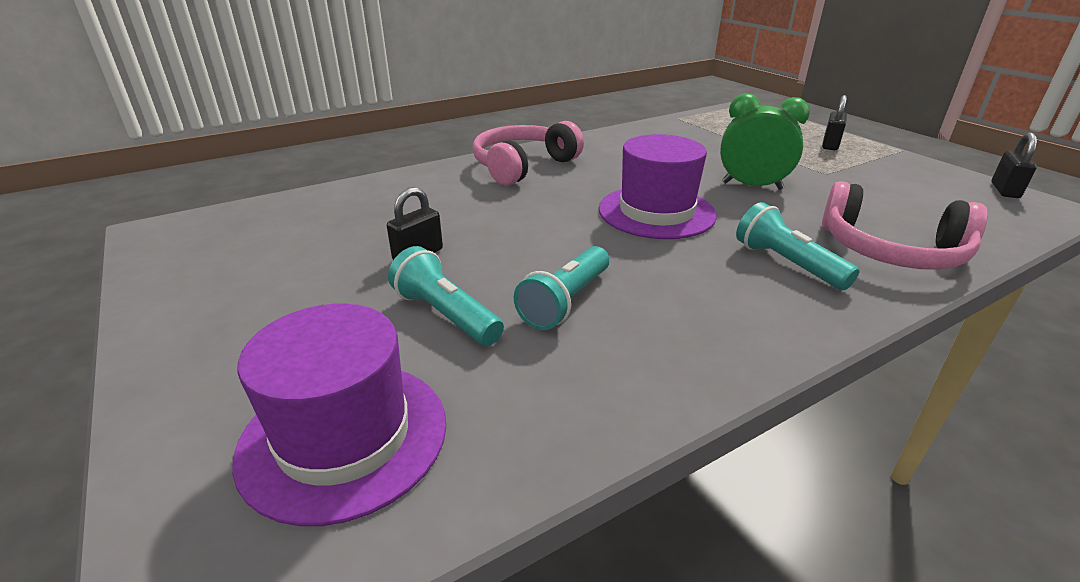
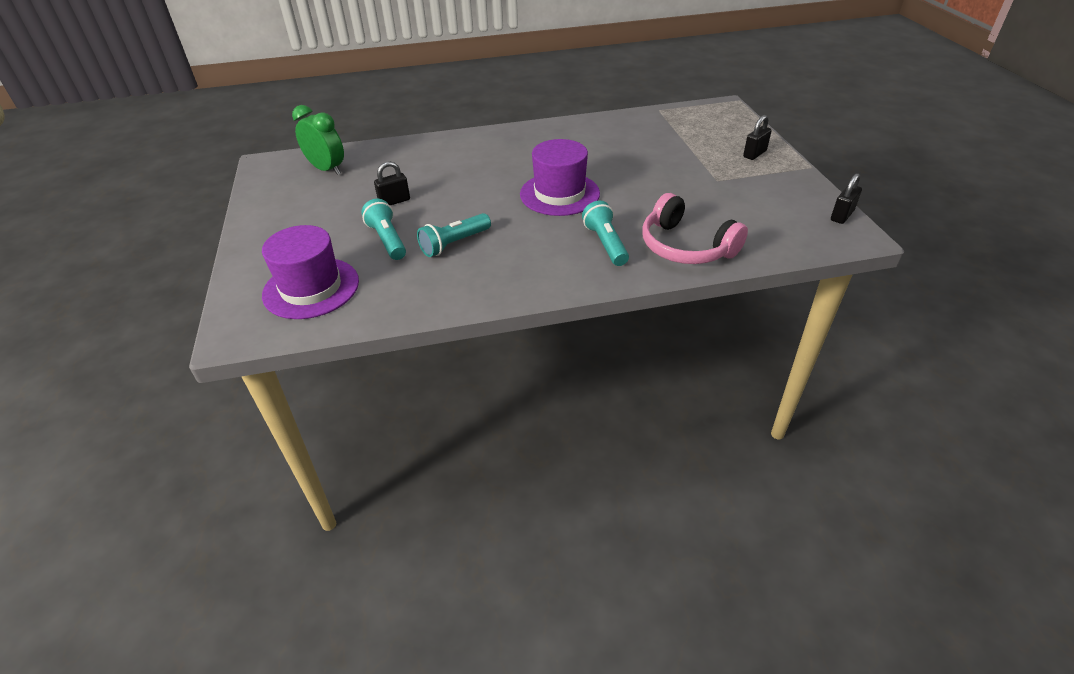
camera: 20 degrees right, 10 degrees up
(523, 166) = (502, 143): pink headphones -> none
(752, 186) = (648, 183): green clock -> green clock (327, 169)

